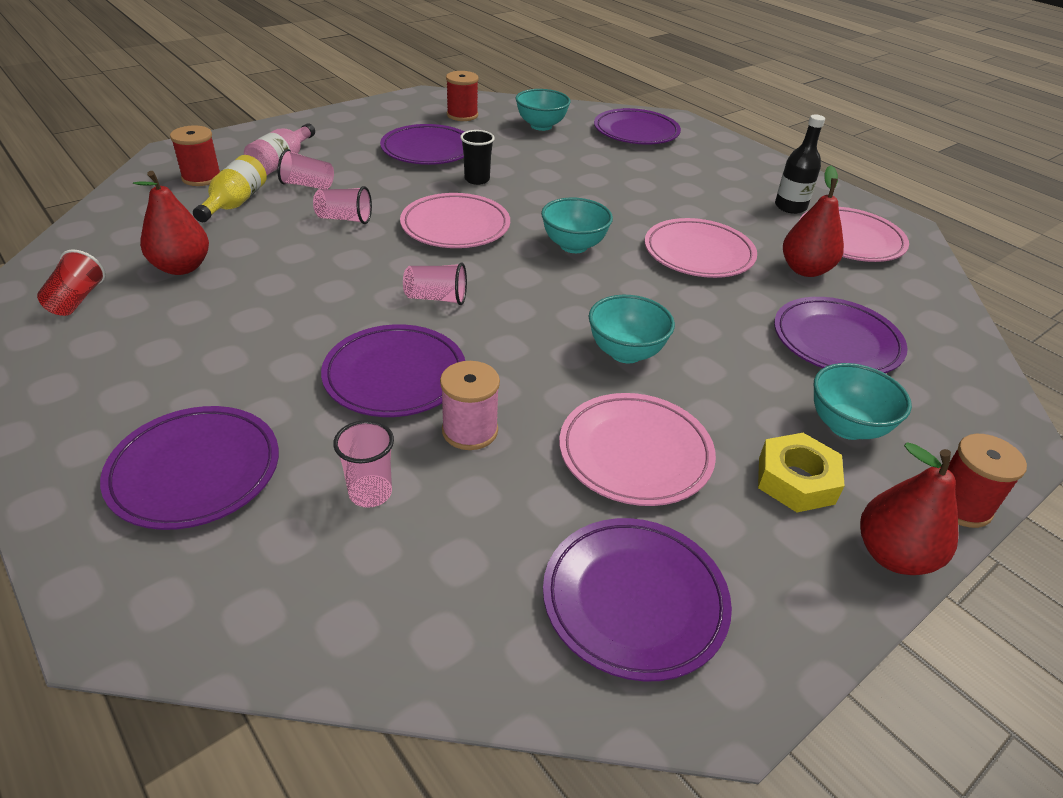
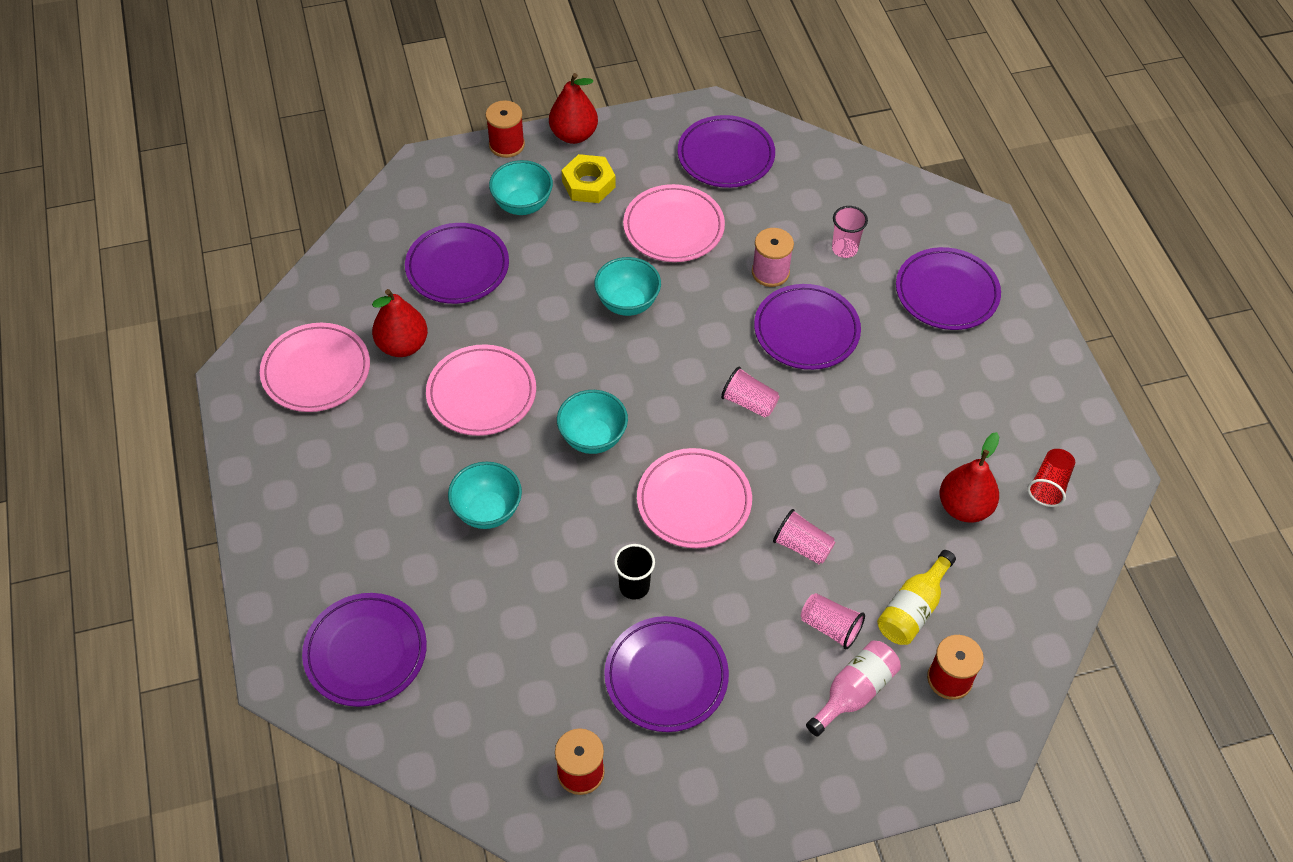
camera: 155 degrees left, 15 degrees up
(541, 126) = (485, 706): turquoise bowl -> turquoise bowl (487, 511)
(790, 207) = (322, 437): black bottle -> none

